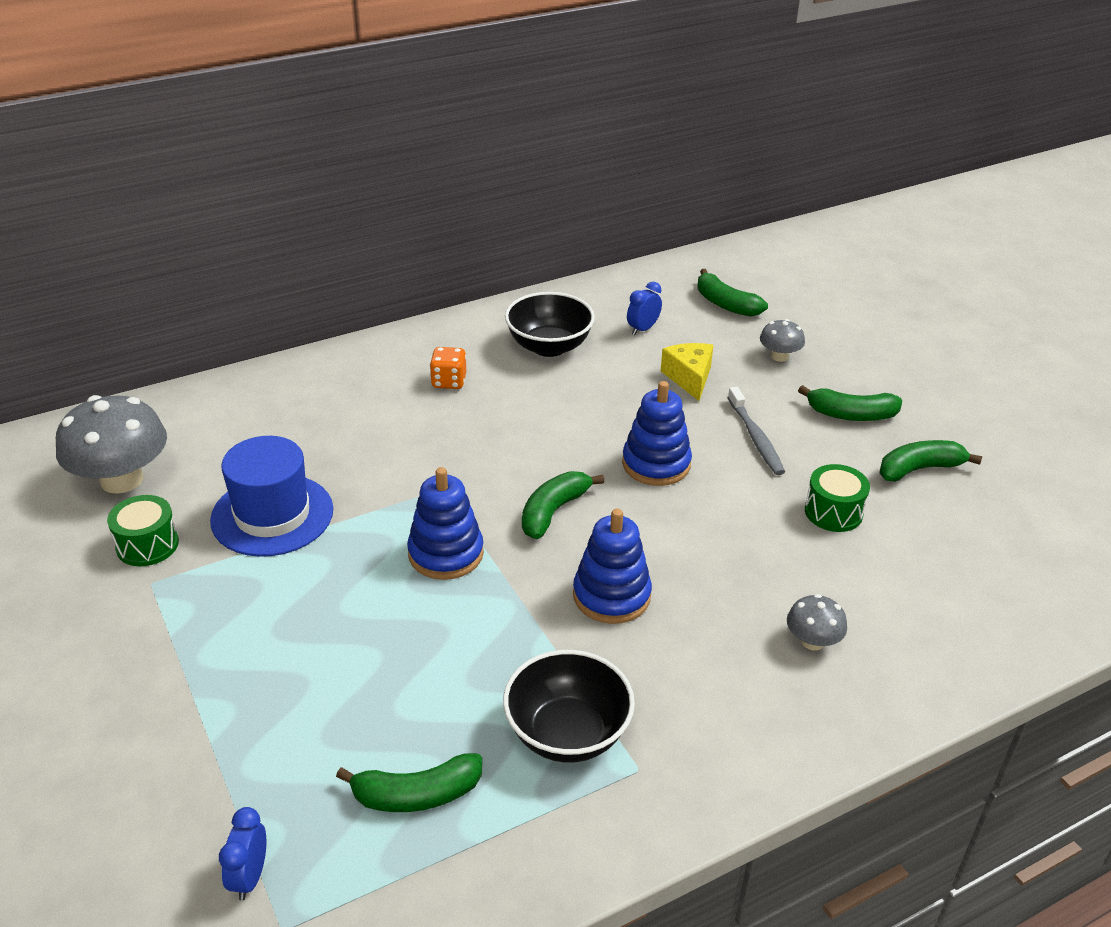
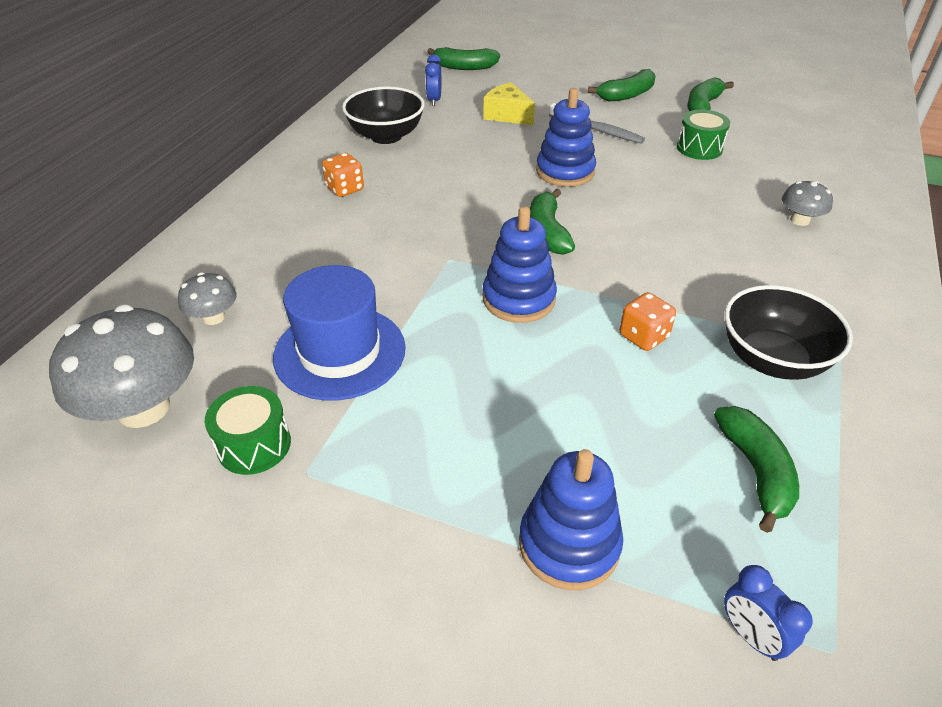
camera: 40 degrees left, 5 degrees up
(416, 794) = (755, 471): green banana -> green banana turned 45 degrees counterclockwise
(494, 645) = (643, 336): none -> orange dice
(611, 596) = (662, 261): blue stacking toy -> blue stacking toy (569, 544)
(779, 356) = (540, 82): grey mushroom -> grey mushroom (214, 317)

